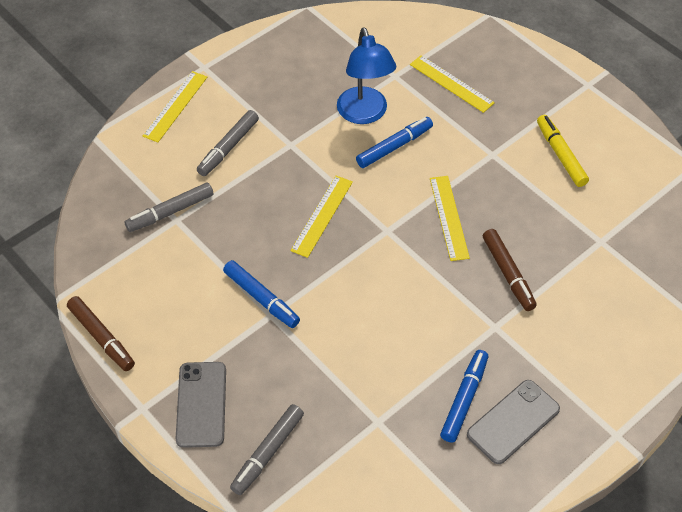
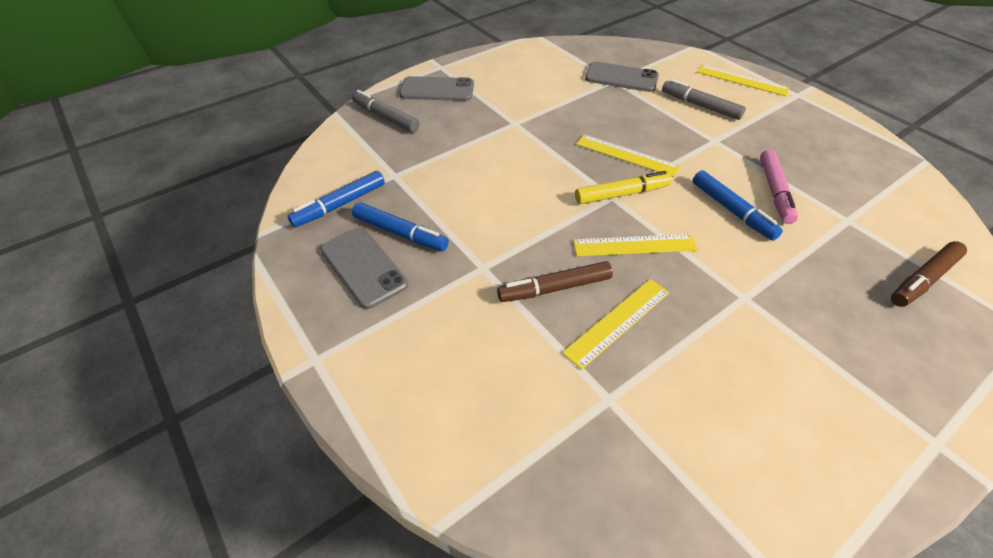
camera: 95 degrees right, 5 degrees down
(101, 337) = (503, 51): brown marker -> brown marker (923, 279)
(170, 212) = (621, 78): grey marker -> grey phone
(261, 298) = (532, 119): blue marker -> blue marker (340, 205)
(364, 114) = (774, 191): blue lamp -> pink marker
(451, 83) = (859, 270): yellow ruler -> yellow ruler (618, 322)
(560, 155) = (764, 376): yellow marker -> yellow marker (622, 194)

